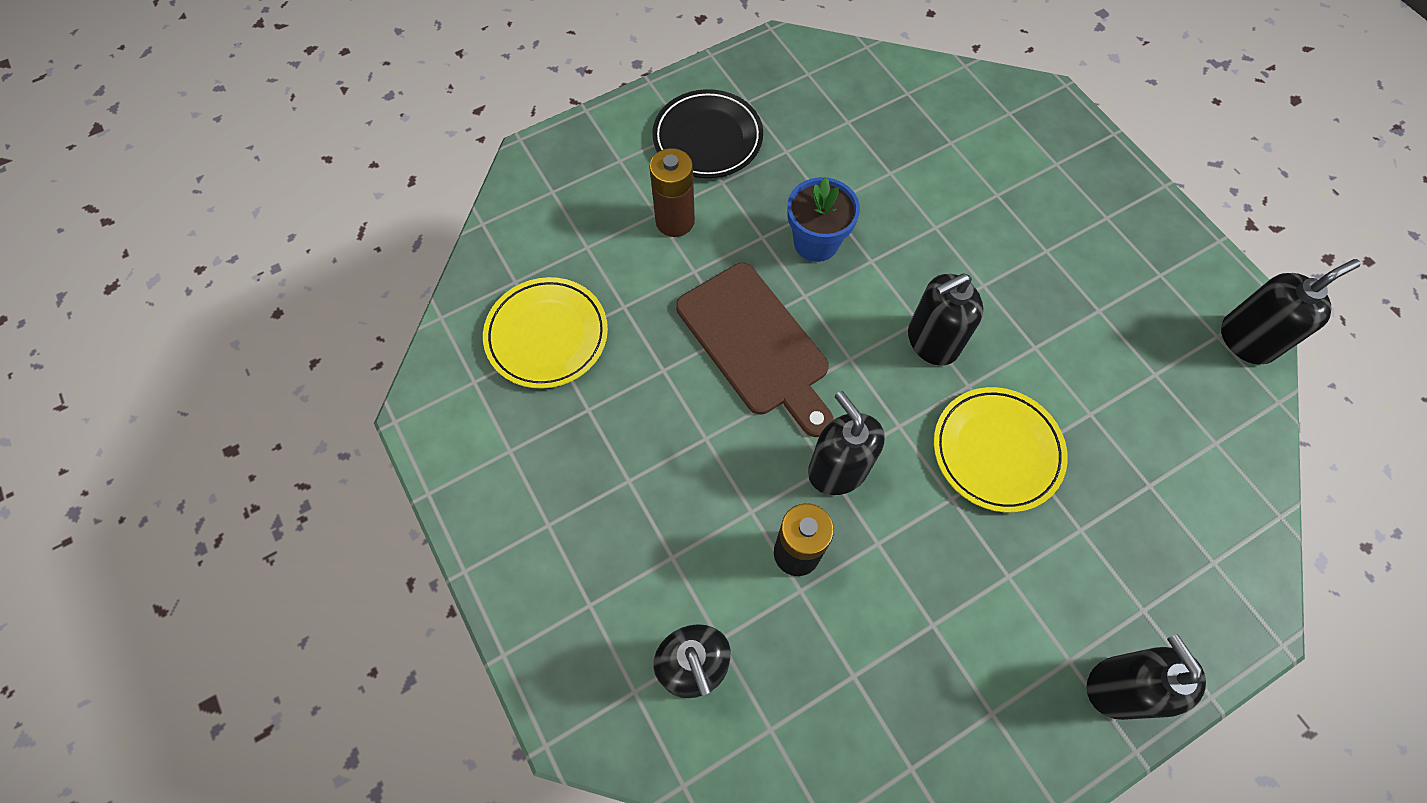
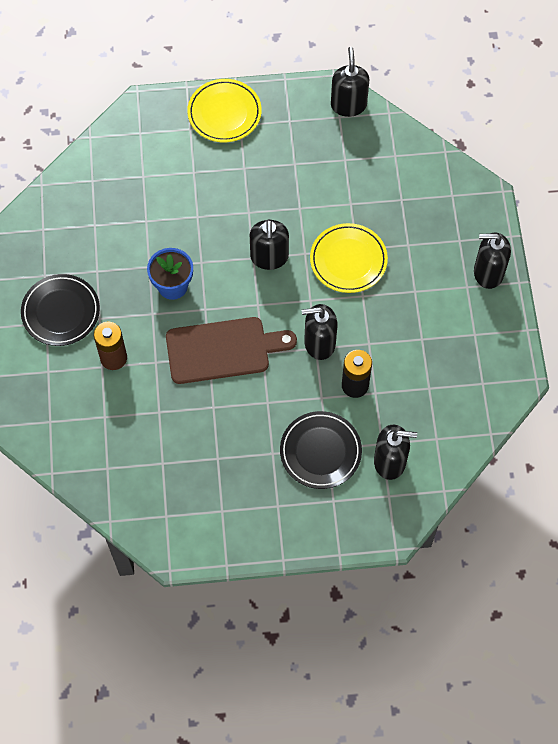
camera: 65 degrees left, 0 degrees up
(547, 335) = (156, 463): yellow plate -> yellow plate (224, 113)
(662, 549) = (320, 451): none -> black plate

